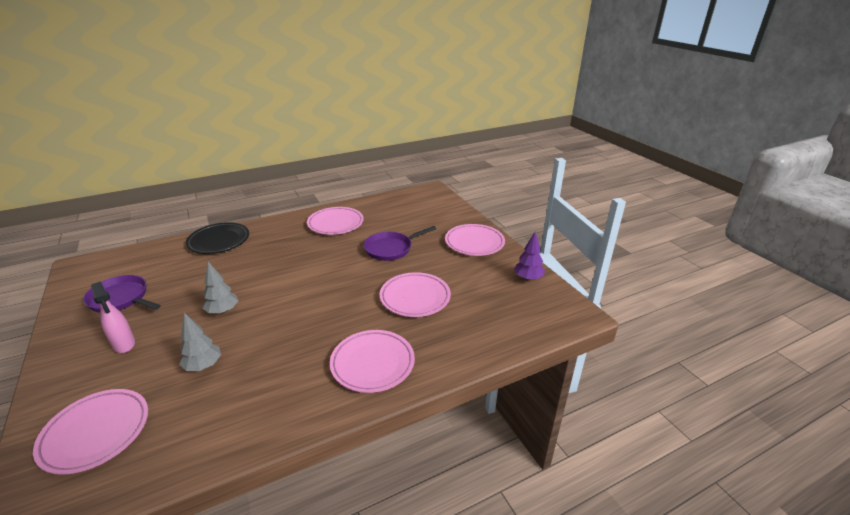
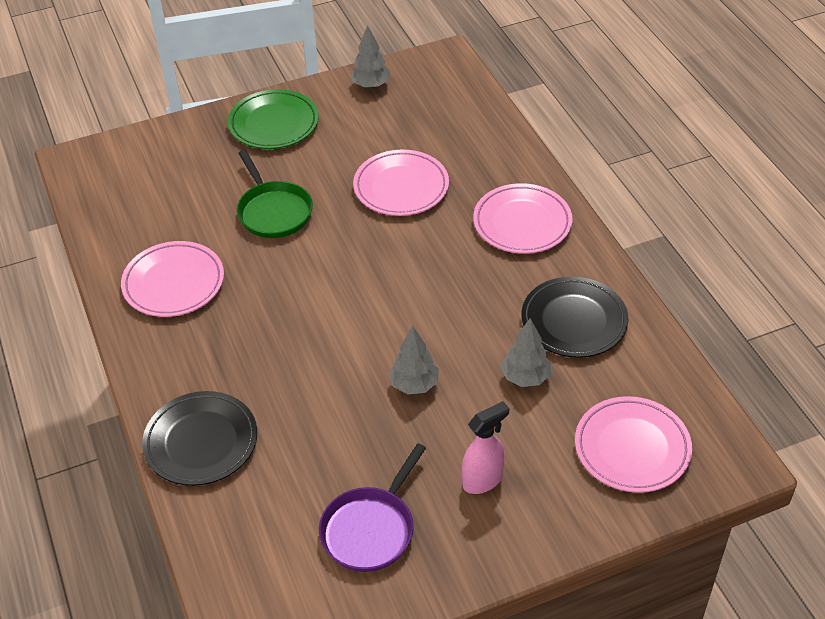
camera: 85 degrees left, 15 degrees up
(250, 396) = (574, 321): none -> black plate
(391, 249) = (273, 211): purple pan -> green pan
(474, 243) = (274, 124): pink plate -> green plate
(528, 278) = (371, 85): purple tree -> grey tree

